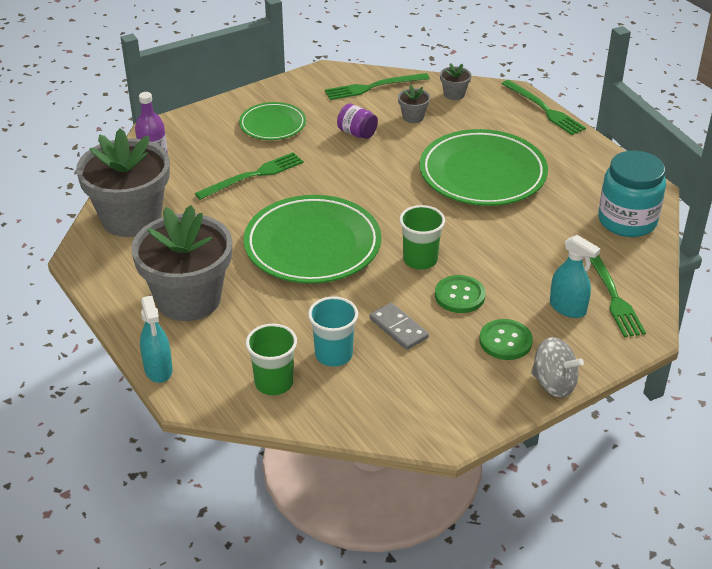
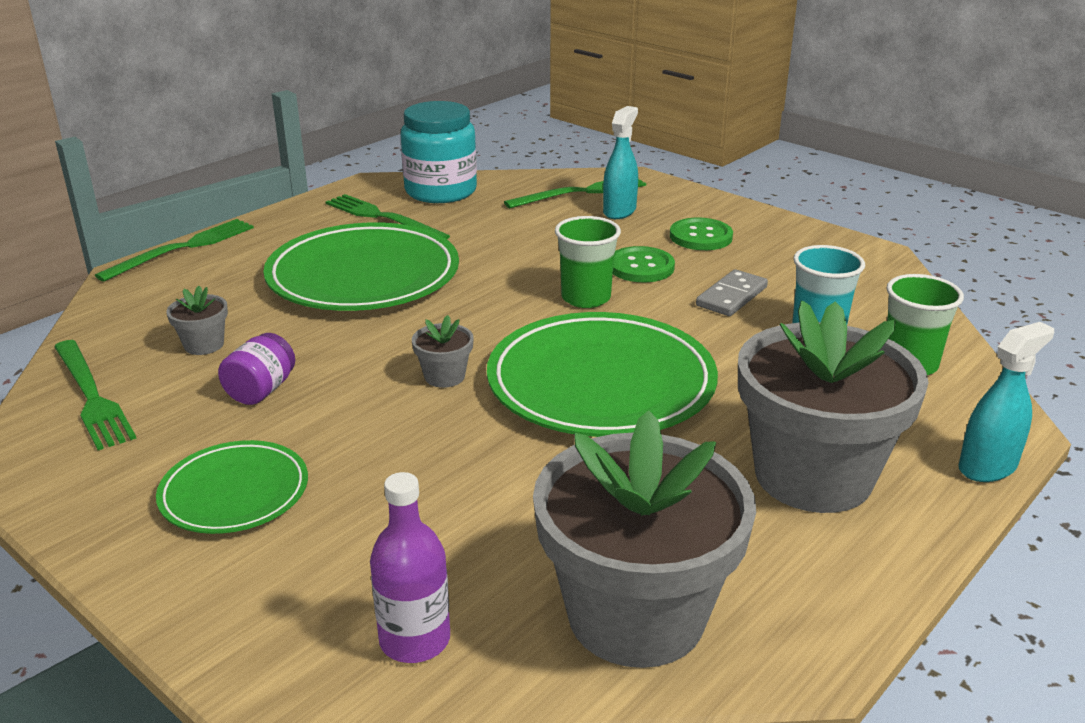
camera: 105 degrees left, 10 degrees down
(253, 175) = (427, 480): green fork -> green fork (382, 218)
(454, 94) = (130, 317): grey flower pot -> grey flower pot (444, 376)
(554, 384) = (745, 210): grey spinning top -> none

